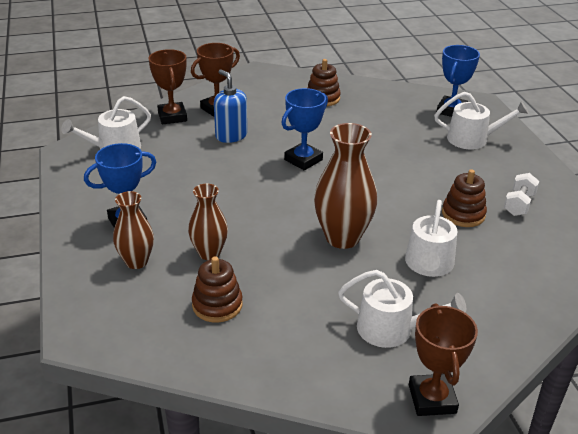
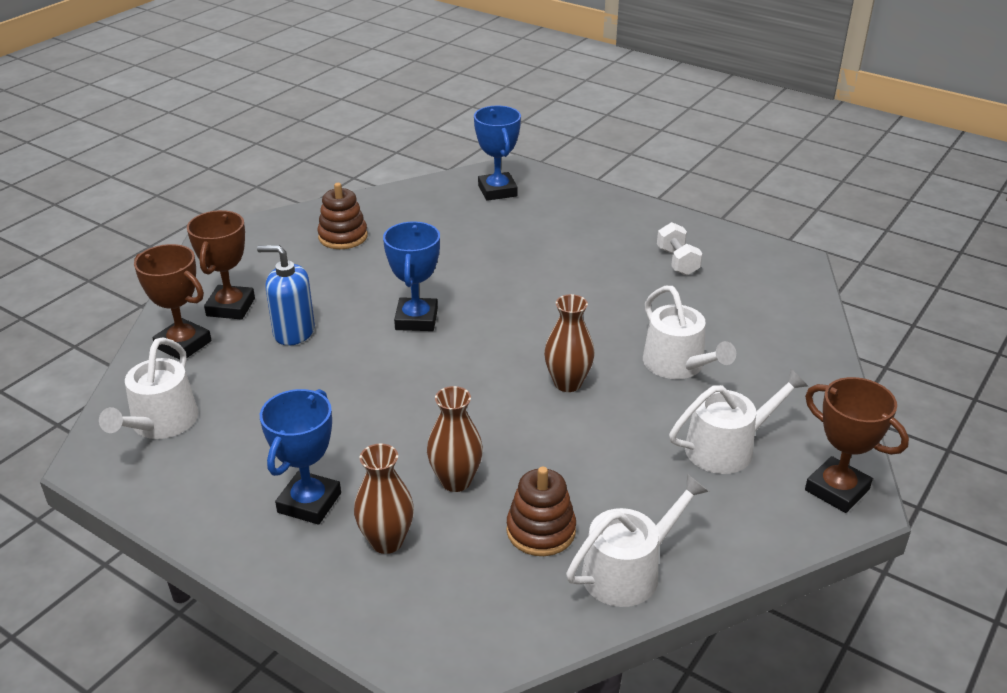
camera: 40 degrees left, 0 degrees up
(342, 238) = (567, 383): brown vase -> brown vase, size x0.61
(463, 214) = (644, 297): brown stacking toy -> none
(472, 139) = (556, 213): white watering can -> white watering can (628, 571)

